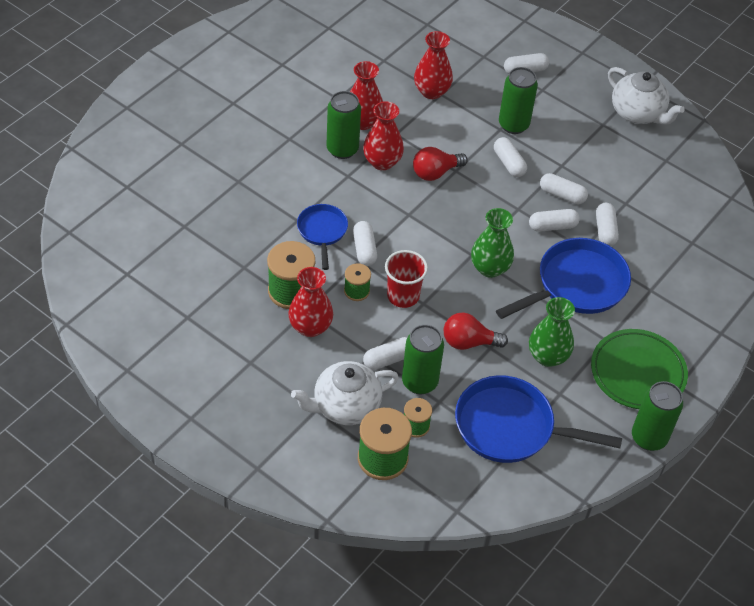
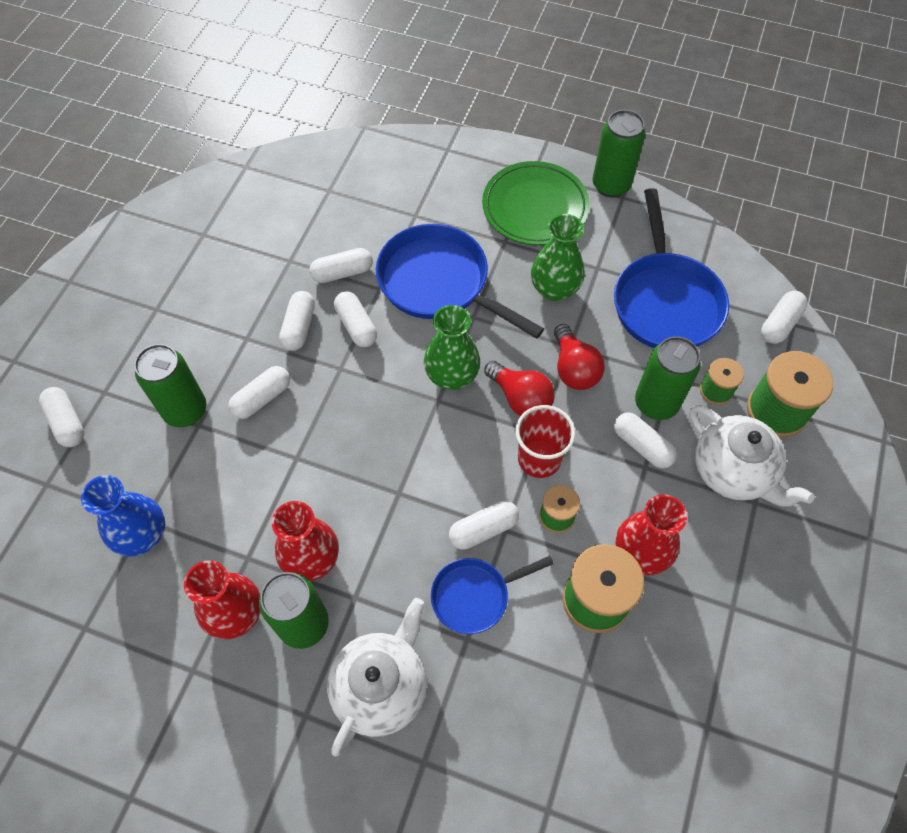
camera: 105 degrees left, 10 degrees up
(431, 91) = (142, 535): red vase -> blue vase
(435, 172) = (309, 482): red light bulb -> red light bulb (520, 398)
(460, 500) = (779, 324): none -> white capsule
(638, 113) = (125, 277): white teapot -> white teapot (381, 686)

